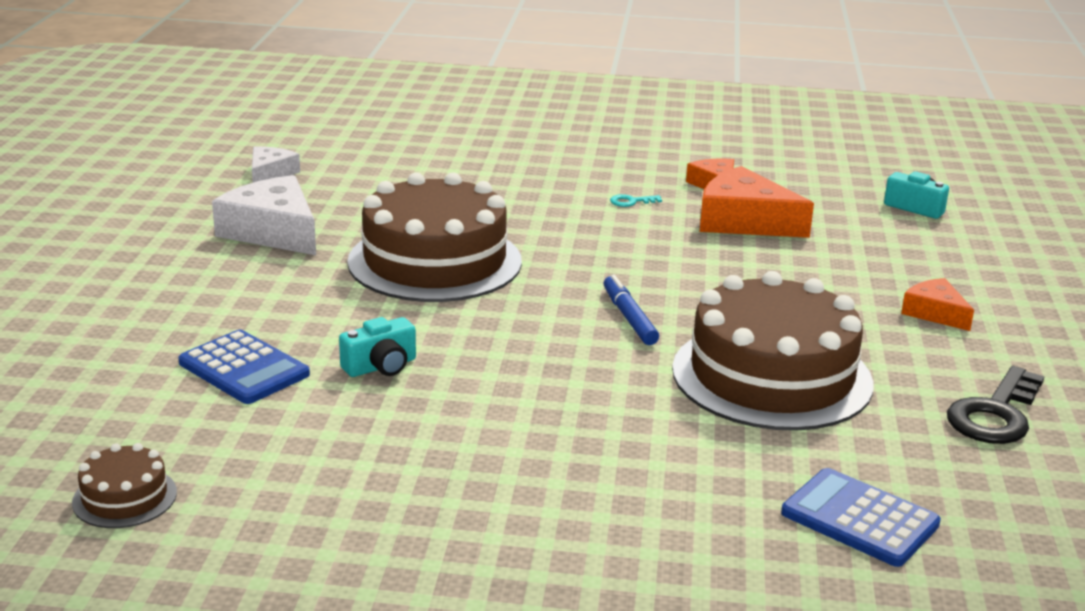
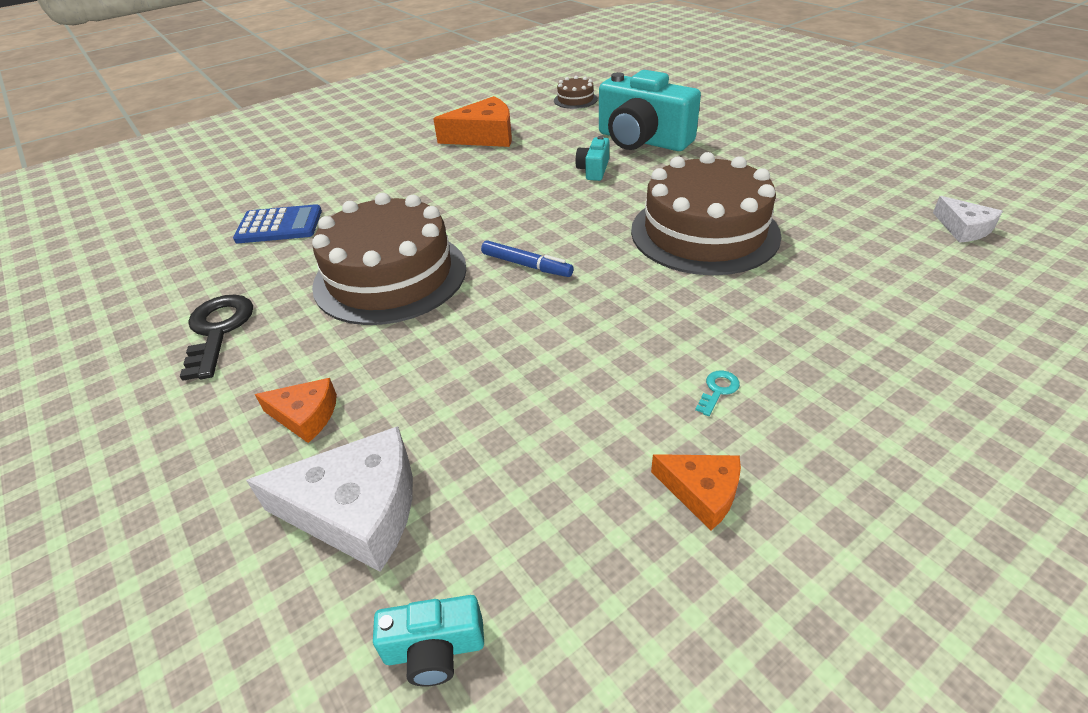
camera: 140 degrees right, 15 degrees up
(244, 369) = (642, 140): blue calculator -> turquoise camera
(273, 231) = (825, 195): white cheese -> white cheese (358, 510)
(744, 221) = (589, 438): orange cheese -> orange cheese (484, 136)

